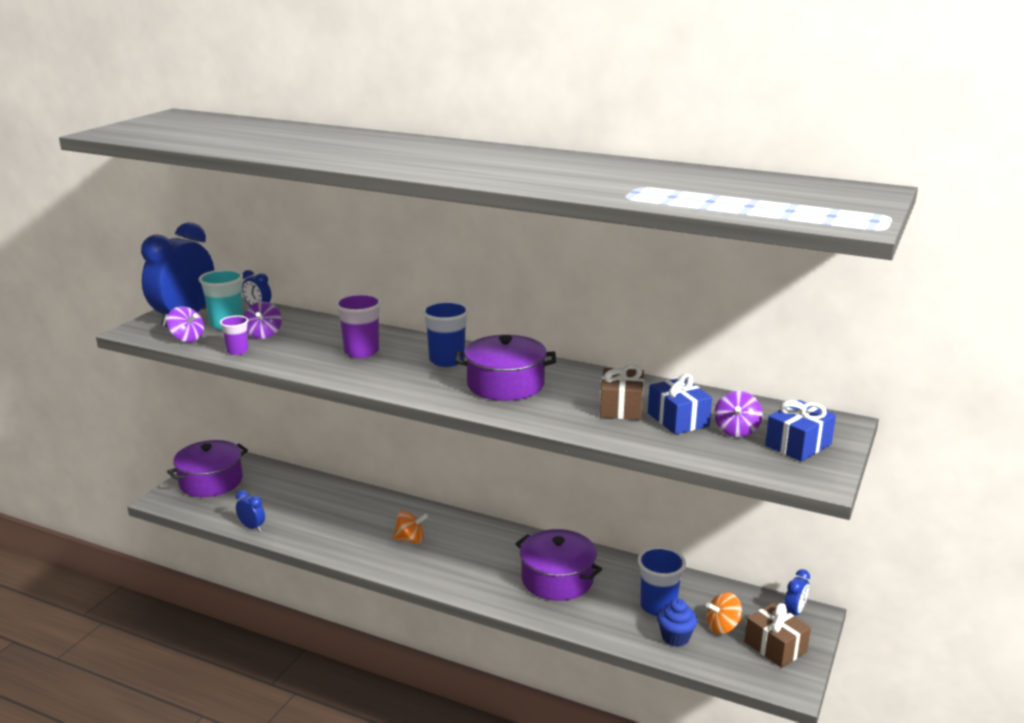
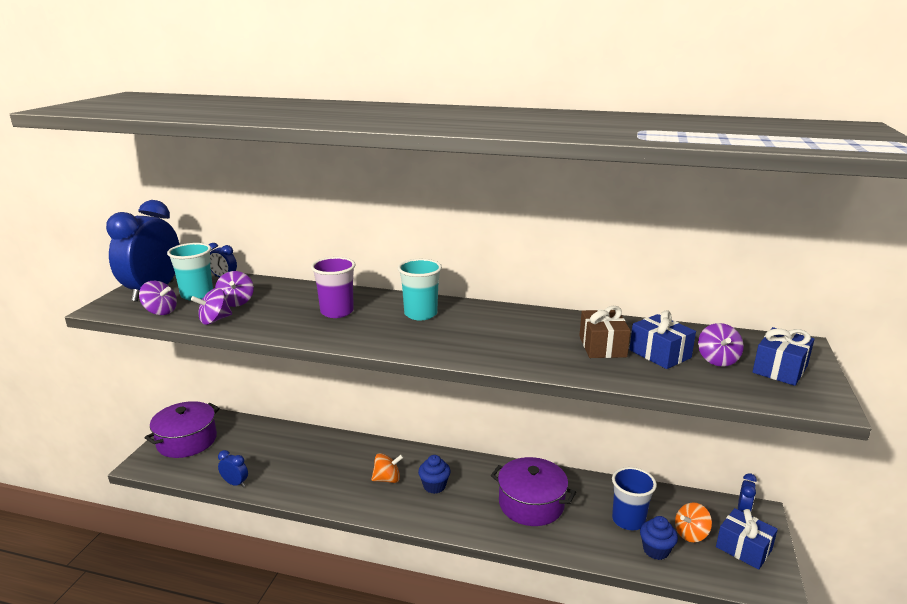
camera: 10 degrees left, 0 degrees up
(237, 351) = (214, 320): purple cup -> purple spinning top
(447, 360) = (420, 314): blue cup -> turquoise cup
(458, 551) = (434, 486): none -> blue cupcake
(505, 384) = (485, 333): purple pot -> none
(775, 647) = (743, 548): brown gift -> blue gift

